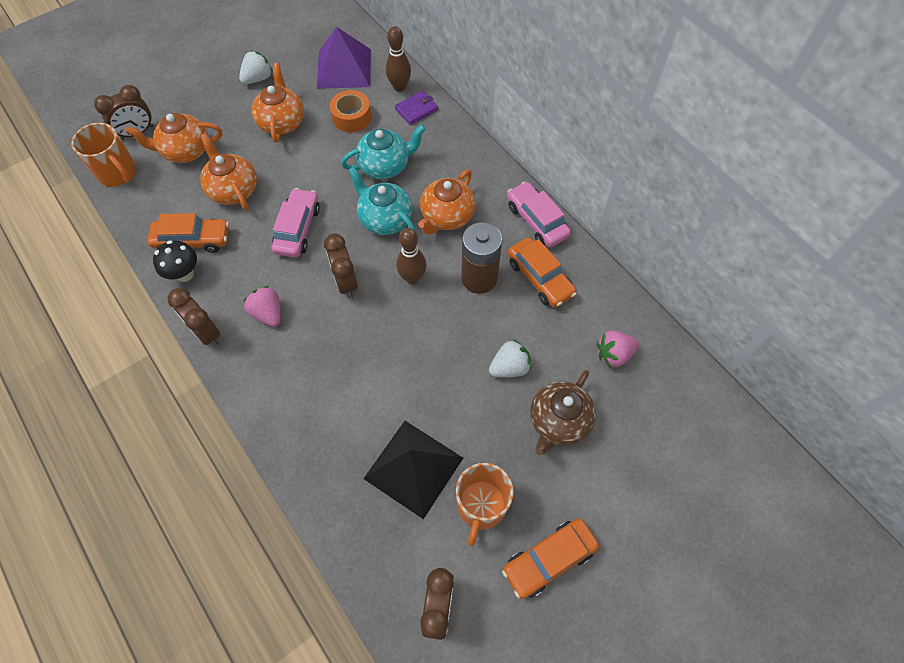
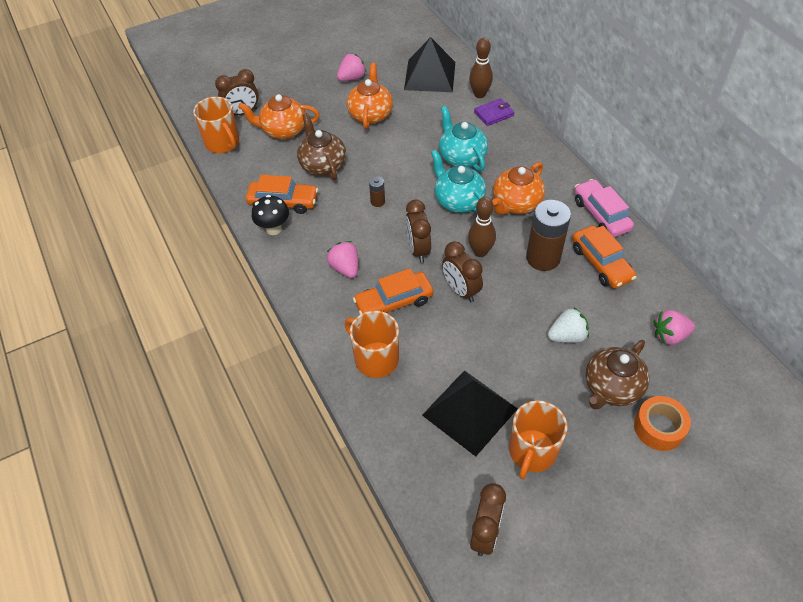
camera: 10 degrees right, 10 degrees down
(206, 333) = (288, 278): brown clock -> brown clock (461, 290)
(233, 190) = (322, 165): orange teapot -> brown teapot
(258, 78) = (352, 78): white strawberry -> pink strawberry
(297, 229) = (377, 202): pink car -> brown battery
(309, 418) = (375, 359): none -> orange mug
(344, 68) = (430, 75): purple pyramid -> black pyramid
(352, 117) = (434, 115): orange tape -> orange tape (659, 428)
(385, 166) = (461, 157): turquoise teapot -> turquoise teapot turned 105 degrees counterclockwise
(549, 559) = (595, 507): orange car -> orange car (394, 302)

